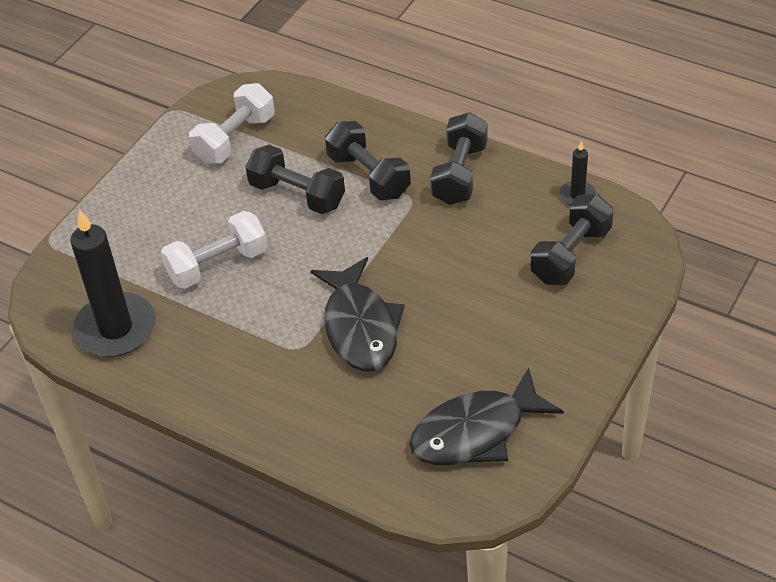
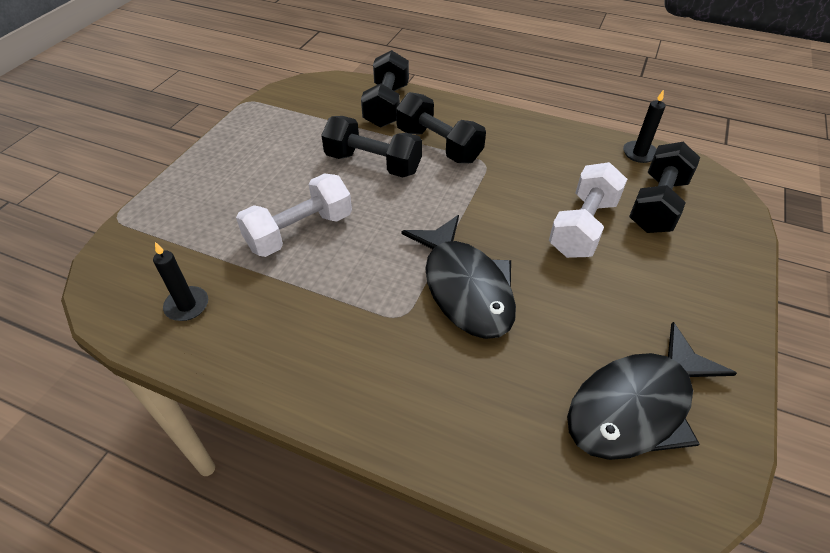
camera: 10 degrees left, 0 degrees up
(116, 328) = (187, 305): black candle -> black candle, size x0.46
(235, 139) = (306, 121): white dumbbell -> white dumbbell (583, 227)
(459, 174) = (524, 140): black dumbbell -> black dumbbell (387, 106)

